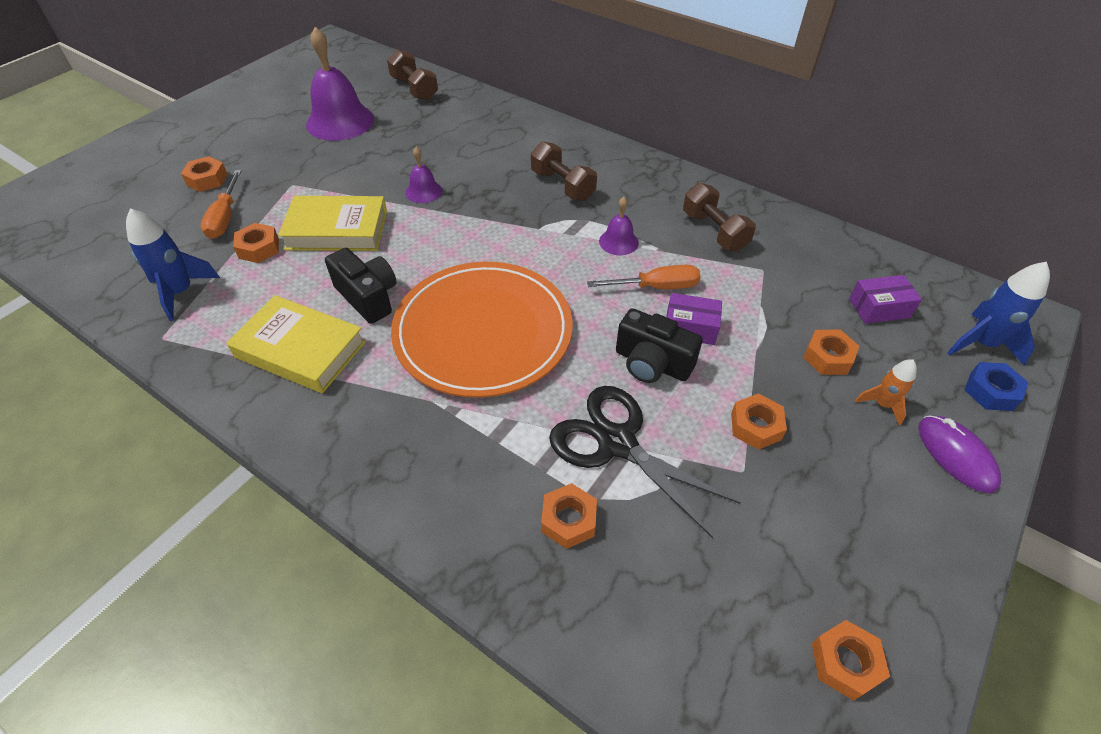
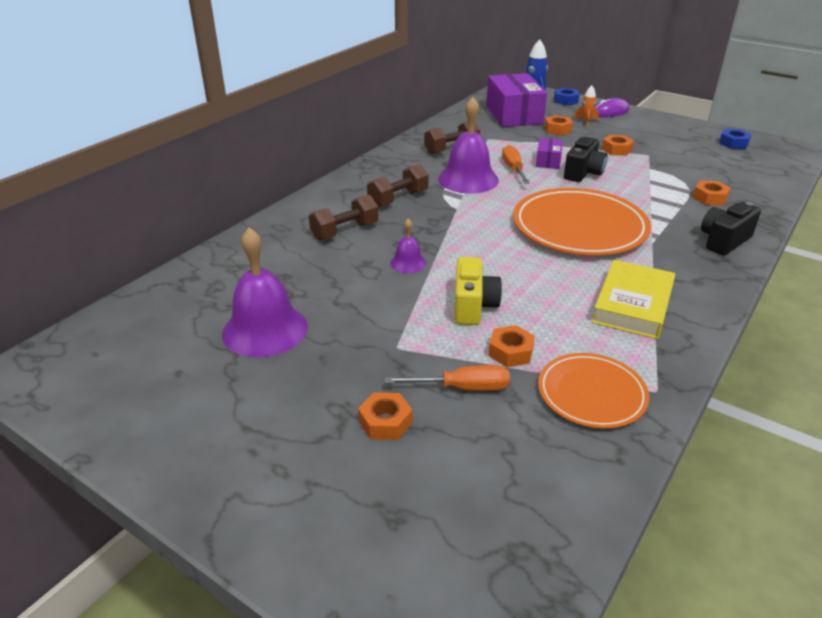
camera: 90 degrees left, 15 degrees down
(181, 292) = (591, 393): blue rocket -> orange plate
(337, 230) = (473, 306): yellow book -> yellow camera
(368, 297) = (560, 279): black camera -> black camera (724, 241)
(414, 89) = (203, 283): brown dumbbell -> brown dumbbell (345, 231)
(617, 442) = (649, 184): black scissors -> none
(618, 242) = (468, 179): purple bell -> purple bell, size x2.03
(845, 662) = (733, 143): orange nut -> blue nut
(879, 308) = (514, 114): purple box -> purple box, size x2.09

